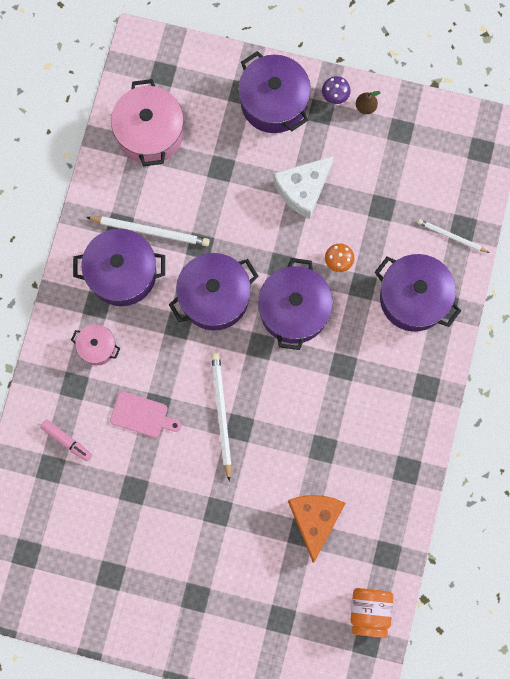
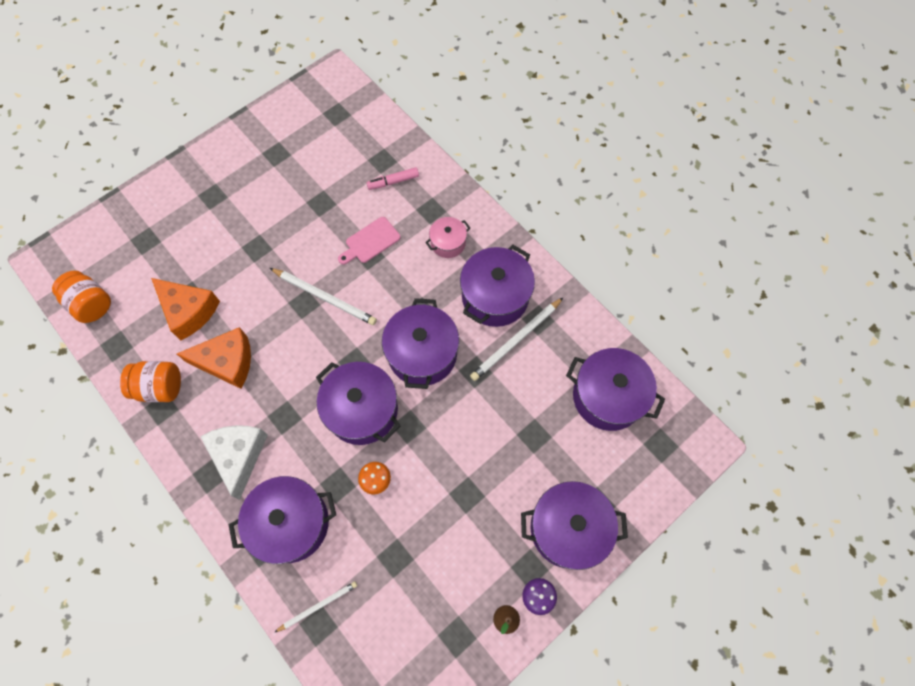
camera: 125 degrees right, 10 degrees down
(150, 133) = (607, 396): pink pot -> purple pot
(303, 189) = (464, 495): white cheese -> white cheese (239, 455)
(333, 449) = (227, 362): none -> orange cheese
(392, 486) = (160, 387): none -> orange jar

